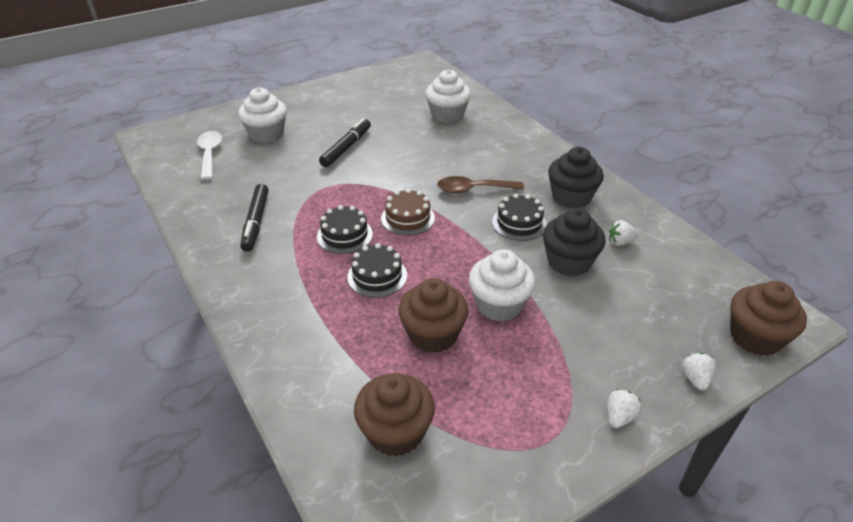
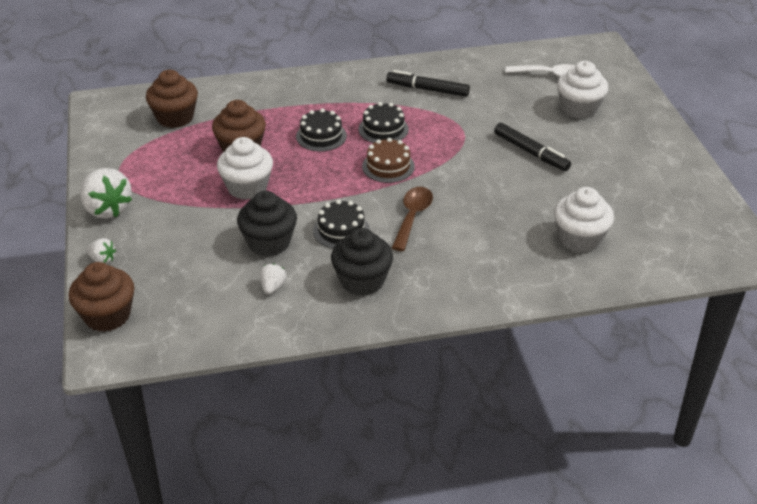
camera: 110 degrees right, 0 degrees up
(619, 417) = (107, 209): white strawberry -> white strawberry, size x2.03

